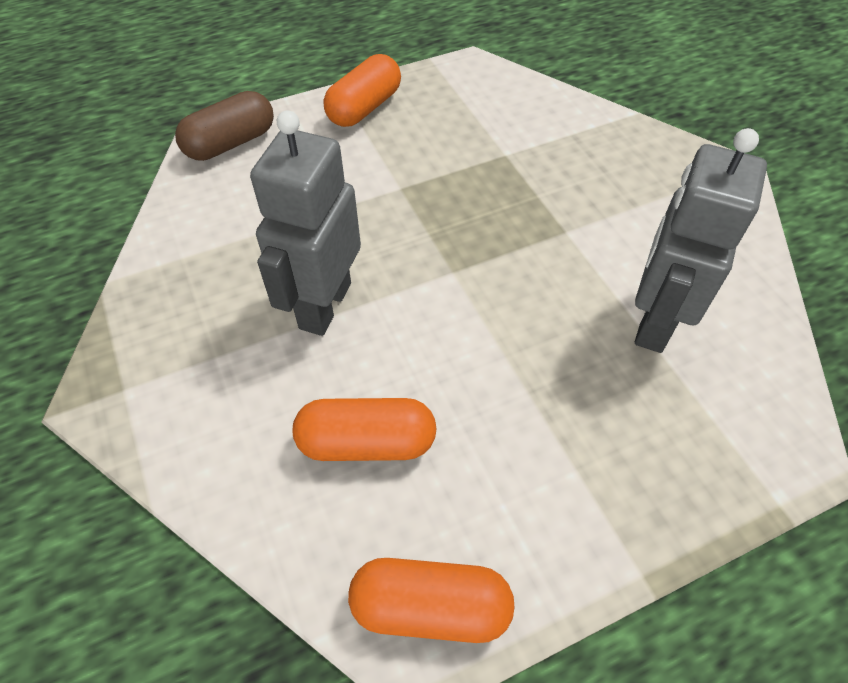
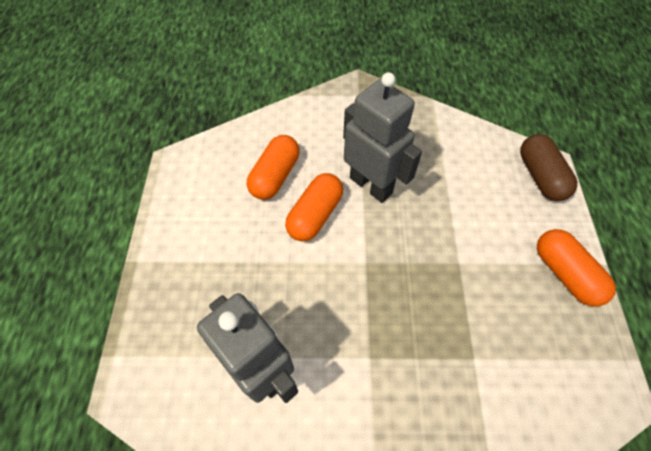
camera: 115 degrees right, 5 degrees up
(430, 607) = (186, 172): orange capsule -> orange capsule (315, 215)

